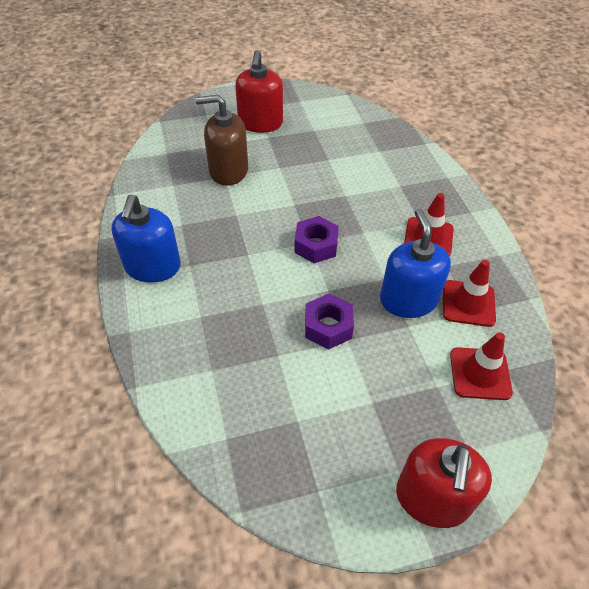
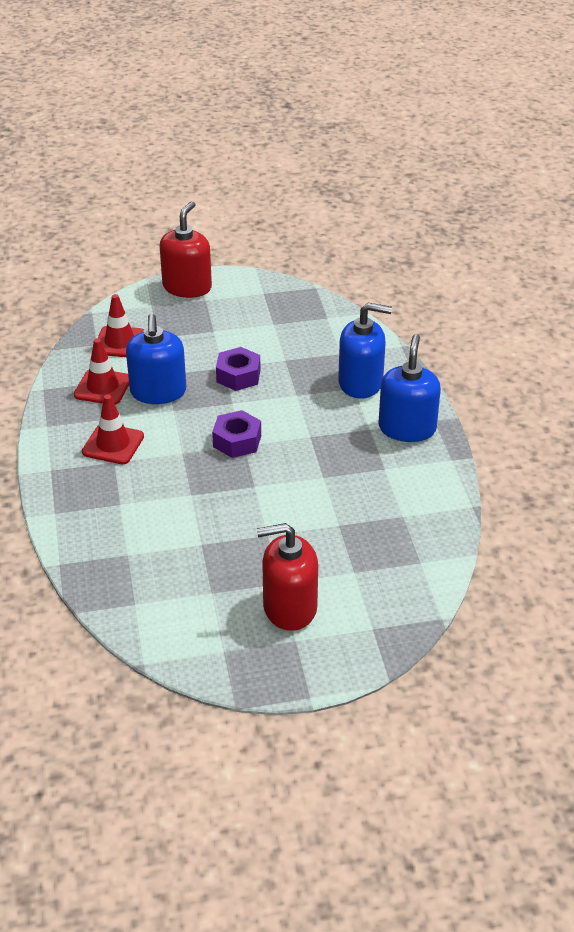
camera: 175 degrees left, 10 degrees down
(192, 323) = (360, 383): none -> blue soap dispenser
(228, 171) = (334, 531): brown soap dispenser -> none
(260, 123) = (289, 607): red soap dispenser -> red soap dispenser turned 105 degrees counterclockwise

